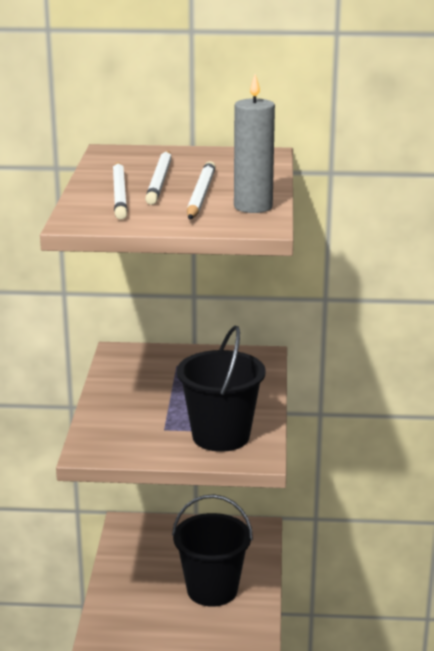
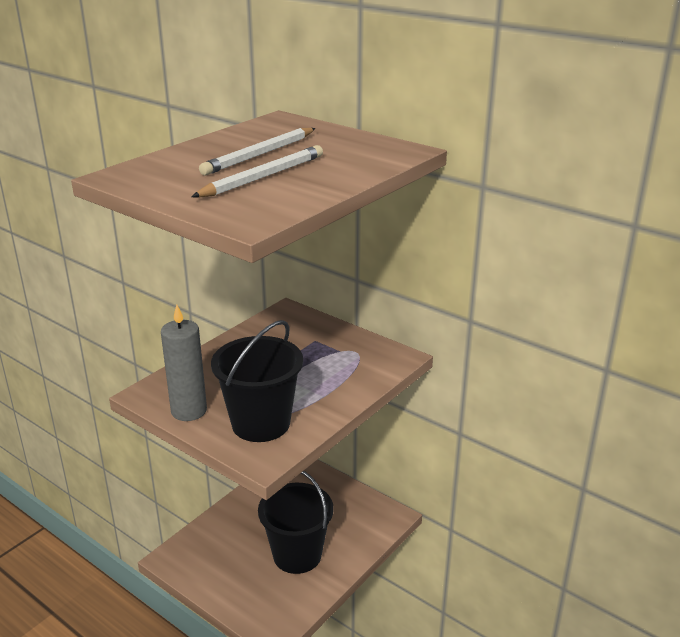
camera: 35 degrees right, 5 degrees up
(119, 194) = (202, 159): white pencil -> none
(253, 207) = (283, 200): grey candle -> grey candle (189, 411)

